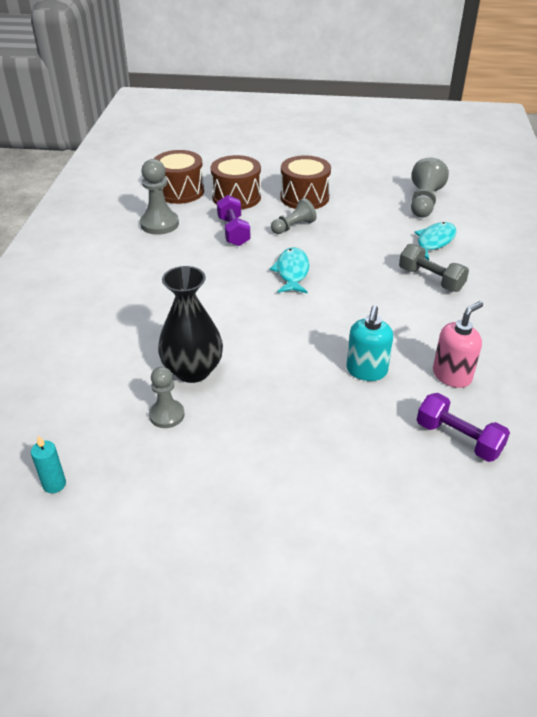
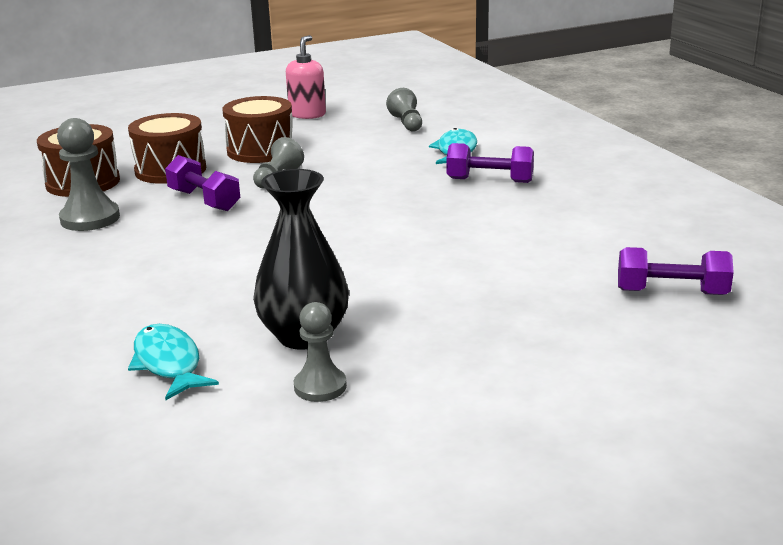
camera: 30 degrees left, 15 degrees down
(54, 484) = (243, 509): turquoise candle -> none
(292, 272) = (324, 215): turquoise fish -> turquoise fish (168, 363)
(366, 371) = (512, 271): turquoise soap dispenser -> none
(424, 202) = (407, 123): grey pawn -> grey pawn, size x0.66
(430, 279) = (489, 180): grey dumbbell -> purple dumbbell
(452, 375) = (604, 247): pink soap dispenser -> pink soap dispenser (307, 114)

